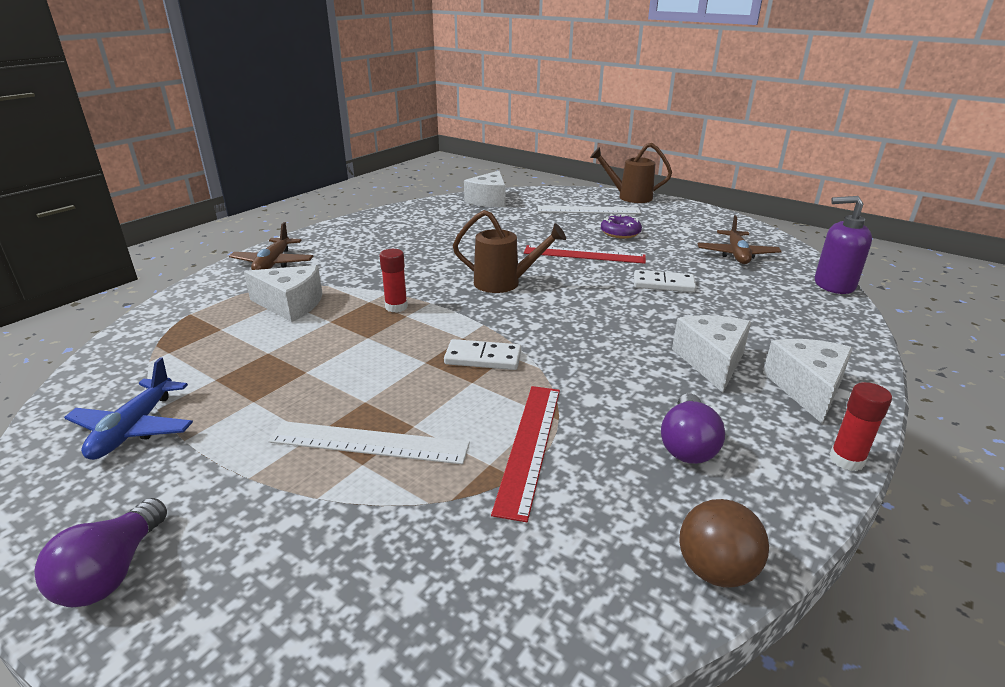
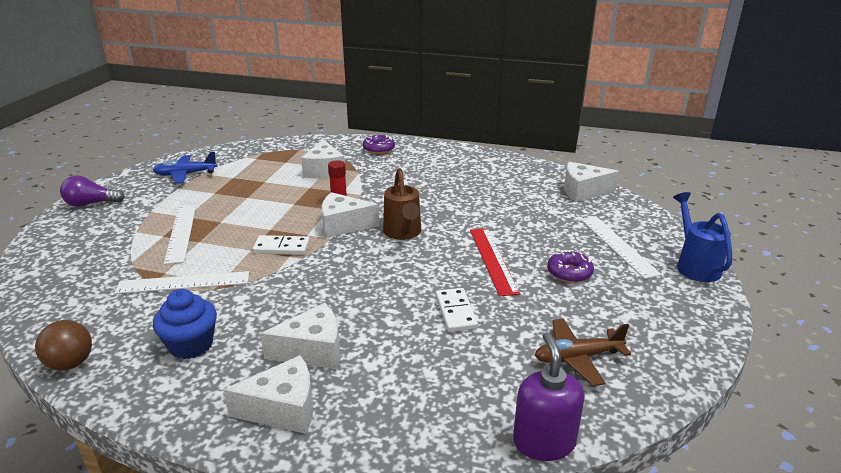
camera: 70 degrees right, 0 degrees up
(273, 263) = (378, 149): brown plane -> purple donut
(458, 312) = (343, 225): none -> white cheese
(483, 358) = (282, 247): white domino -> white domino turned 75 degrees counterclockwise
(530, 446) = (183, 283): red ruler -> white ruler
(630, 197) = (695, 265): brown watering can -> blue watering can
(687, 445) = (191, 345): purple light bulb -> blue cupcake
(846, 460) = (179, 428): red glue stick -> none

